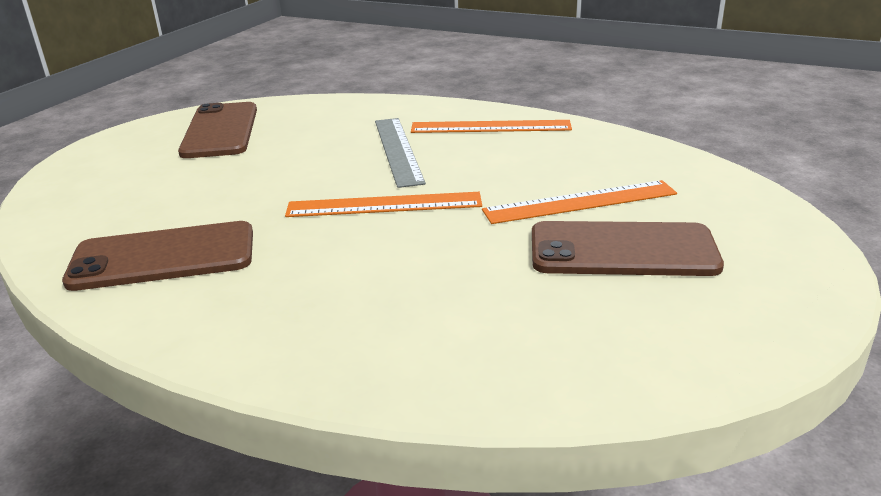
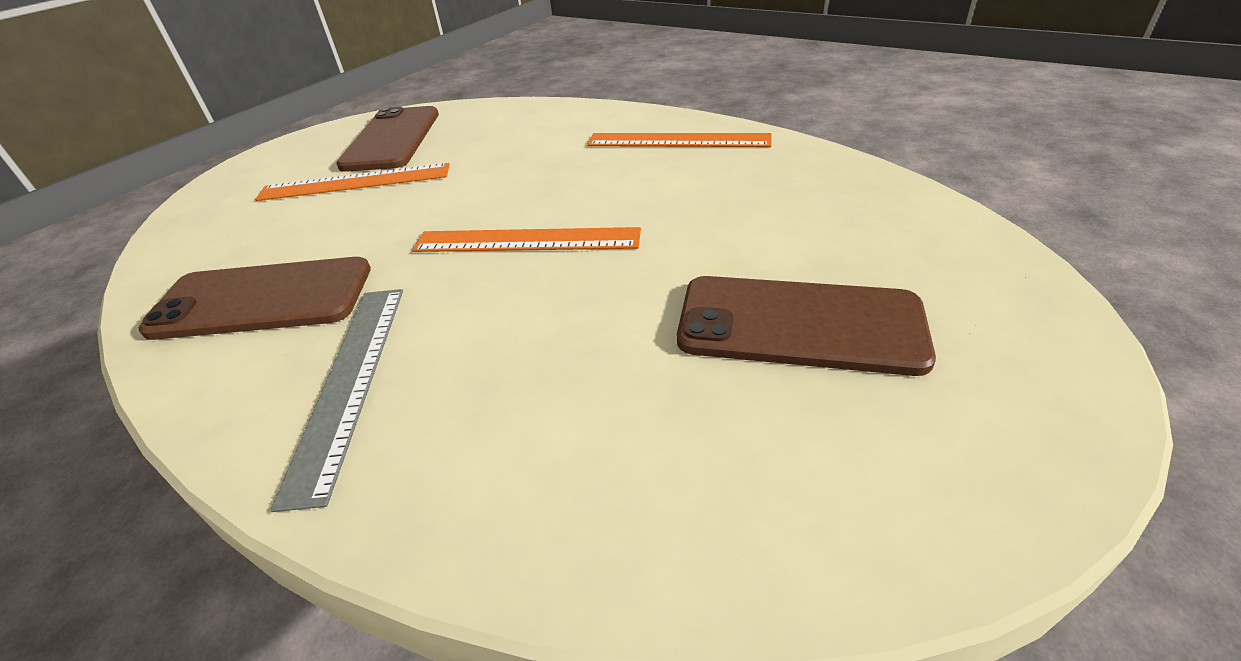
camera: 10 degrees right, 10 degrees up
(398, 150) = (566, 168): grey ruler -> grey ruler (350, 381)
(580, 202) = (759, 247): orange ruler -> orange ruler (355, 182)

